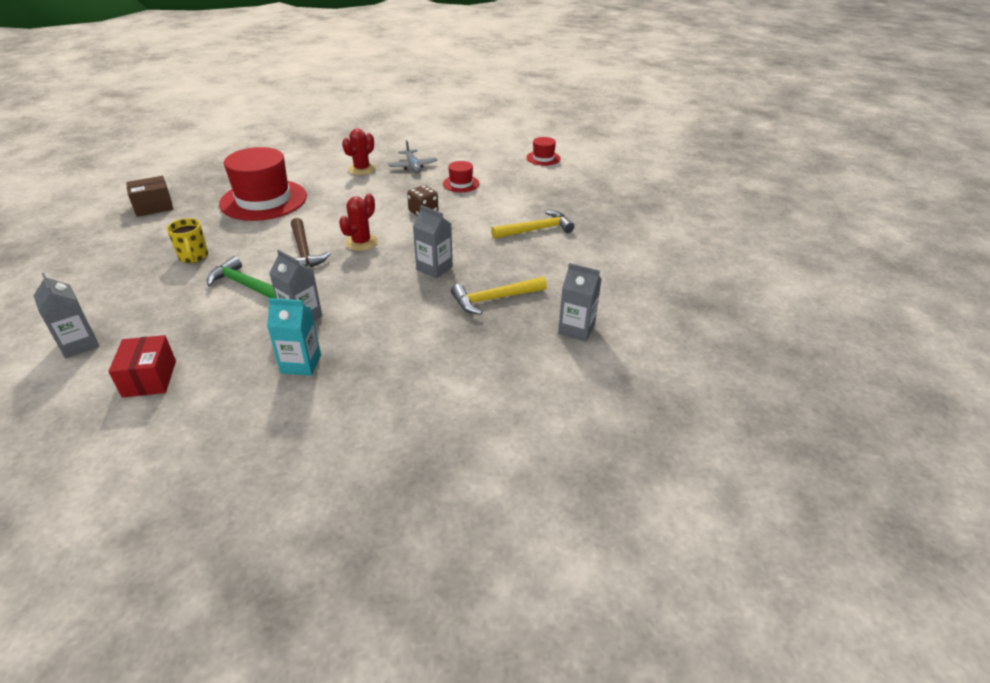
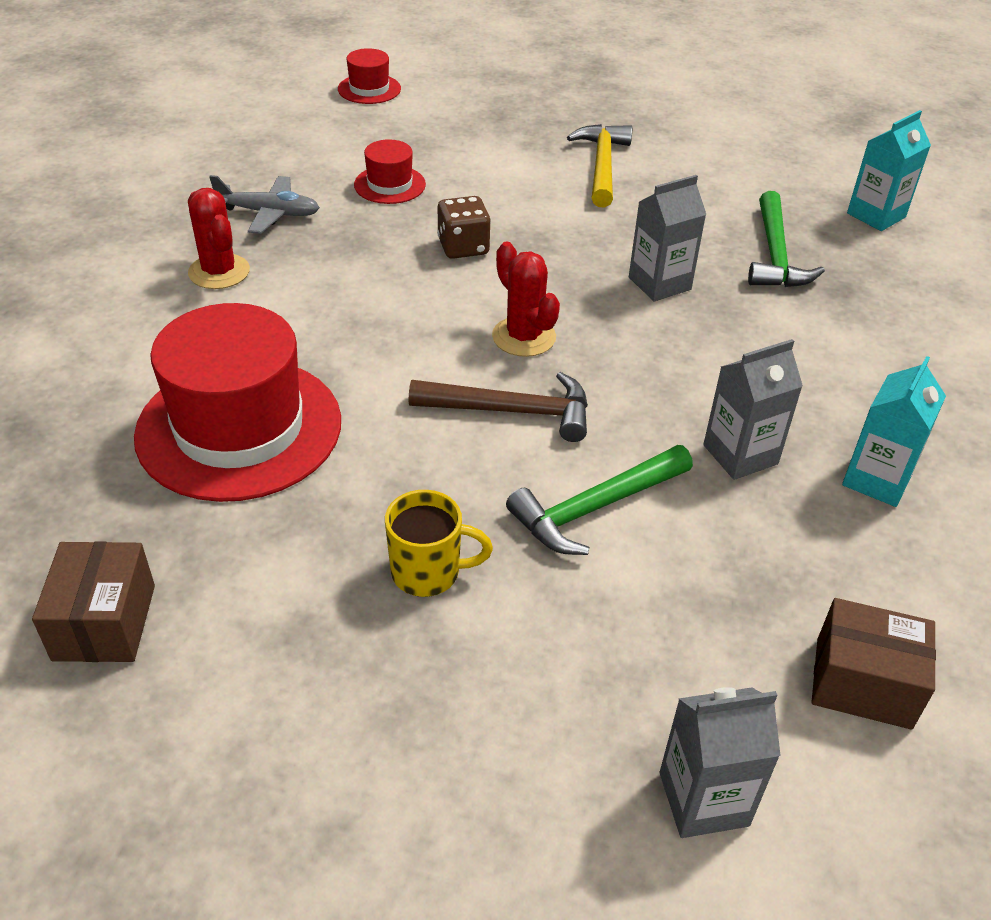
camera: 65 degrees left, 5 degrees up
(149, 378) = (863, 683): red box -> brown box
(494, 299) = (775, 254): yellow hammer -> green hammer
(576, 329) = (876, 215): grey carton -> turquoise carton

